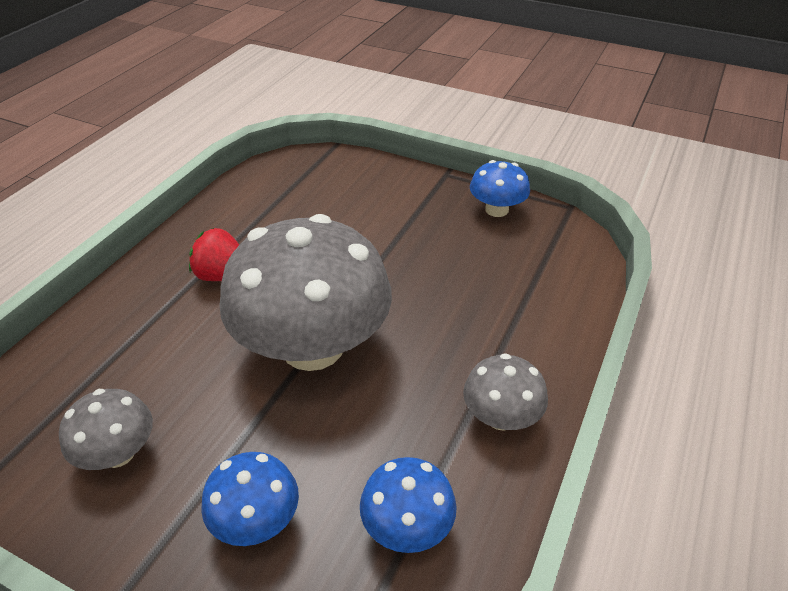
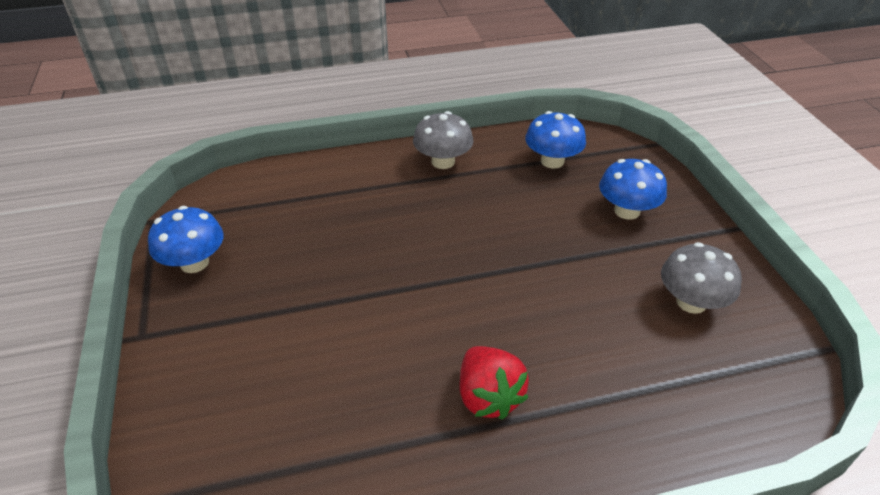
camera: 130 degrees left, 0 degrees up
(312, 346) = (491, 272): grey mushroom -> none

